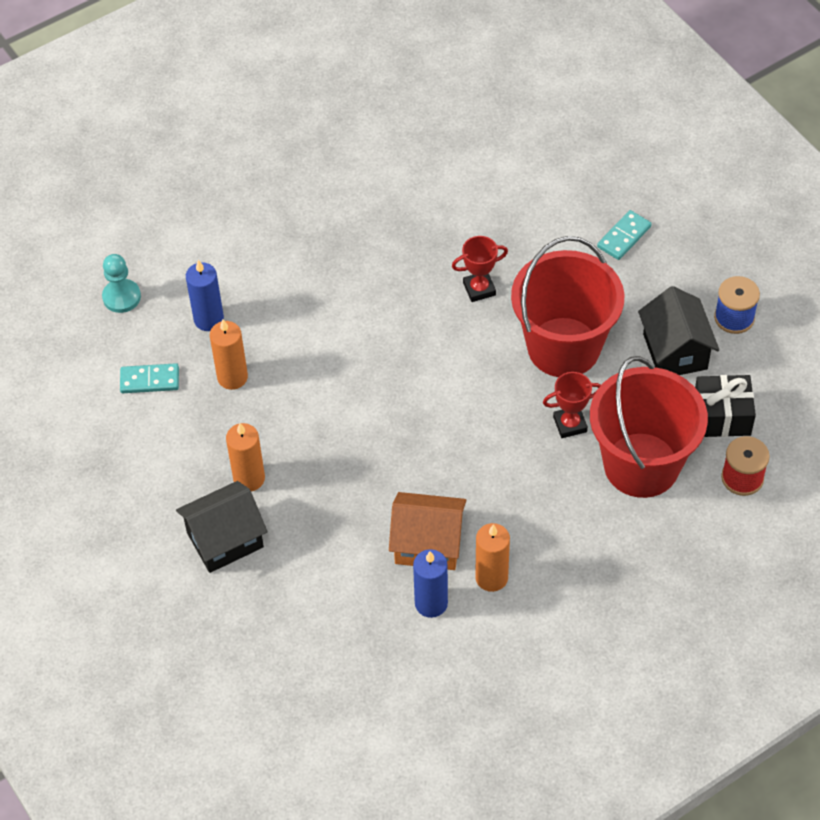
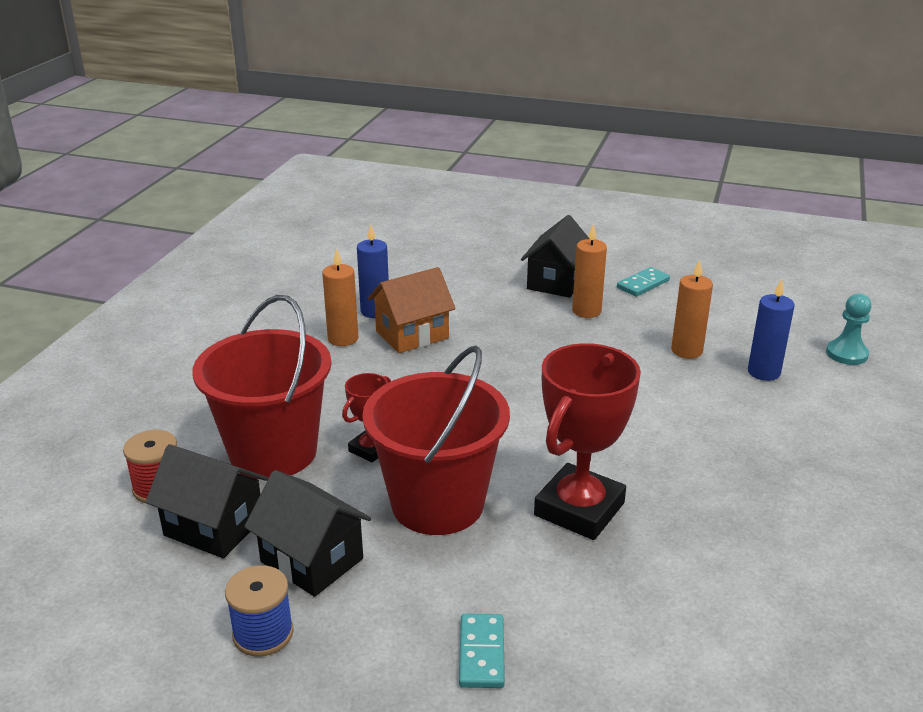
camera: 140 degrees right, 25 degrees down
(150, 380) = (738, 324): turquoise domino -> turquoise domino (643, 284)
(479, 289) = (579, 509): red trophy -> red trophy, size x1.99
(722, 416) = (214, 527): black gift -> black house

